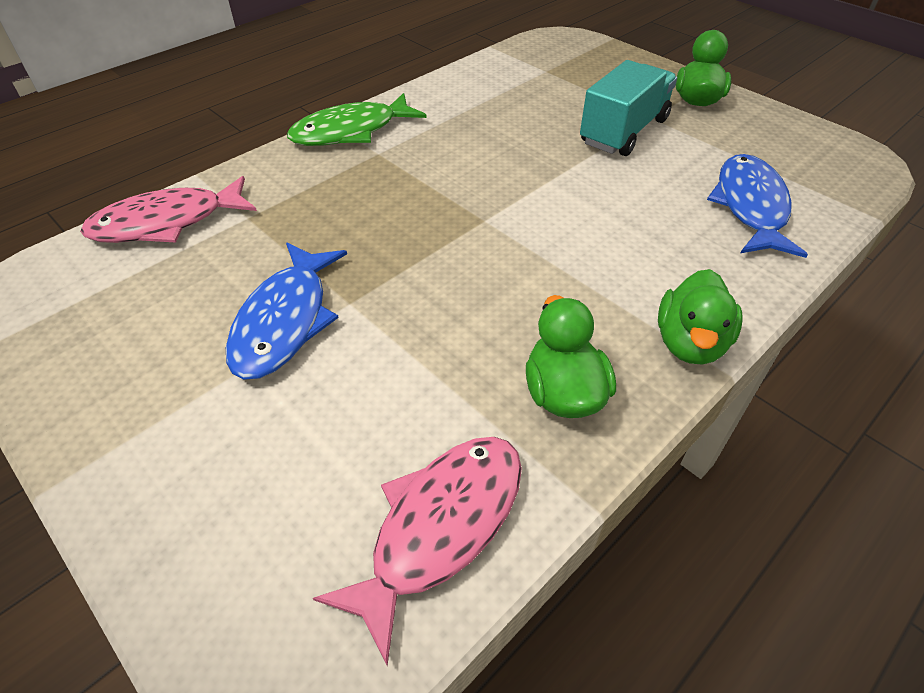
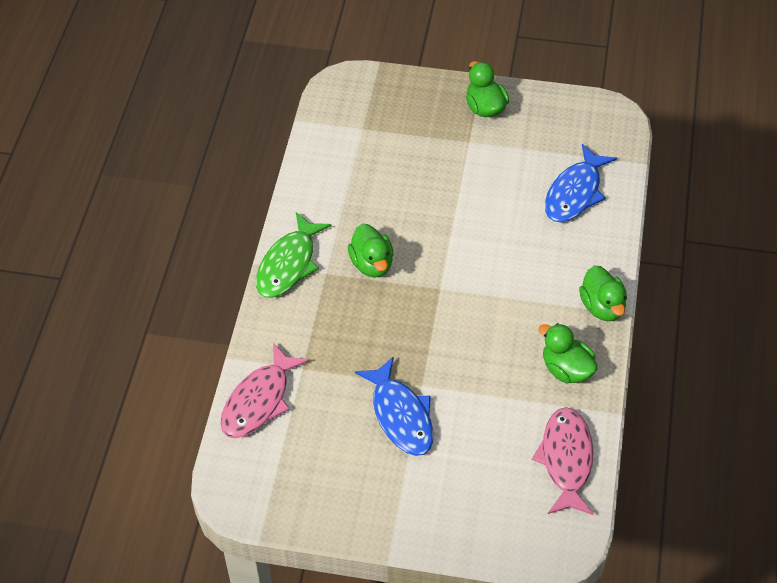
camera: 35 degrees left, 5 degrees up
(433, 166) = (372, 264): none -> green duck
(624, 132) = (462, 166): turquoise truck -> none
(750, 207) = (575, 193): blue fish -> blue fish turned 120 degrees counterclockwise

